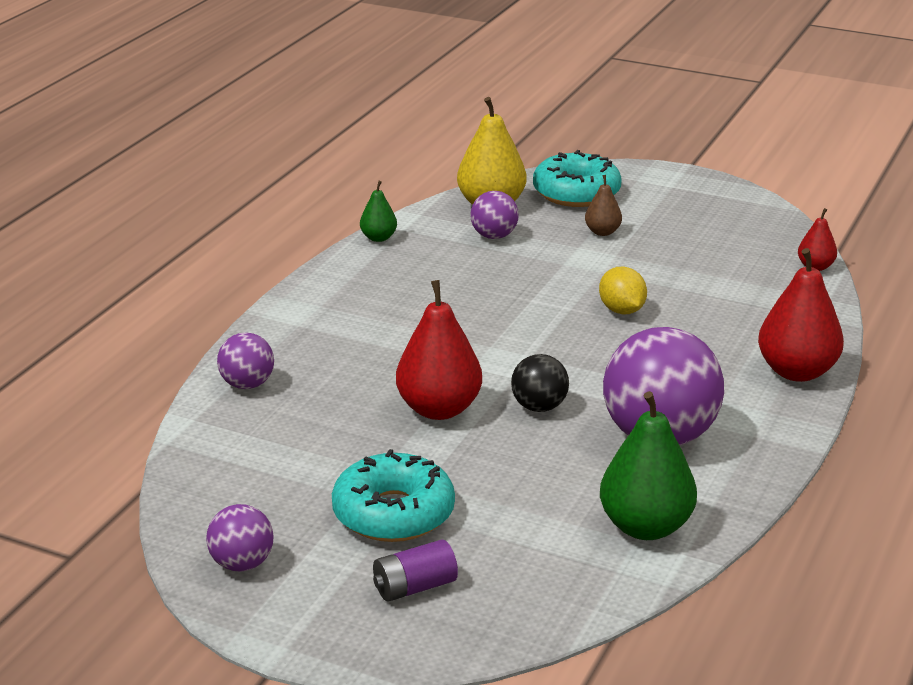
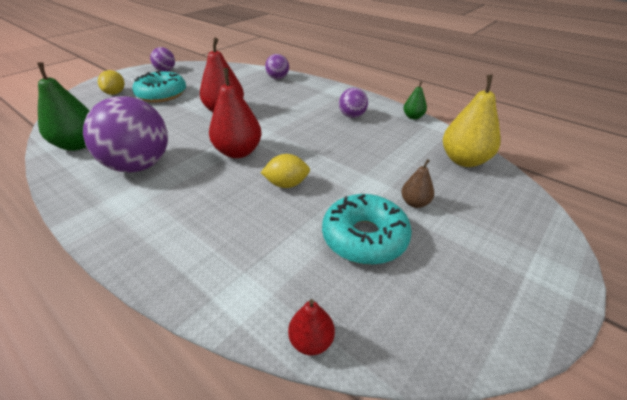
camera: 105 degrees right, 10 degrees up
(414, 587) = (115, 93): purple battery -> yellow lemon
(494, 236) = (412, 153): purple ball -> purple ball (352, 116)
(539, 407) = (203, 135): black ball -> none
(576, 193) = (494, 205): turquoise donut -> turquoise donut (364, 237)
(796, 372) = (146, 248): red pear -> red pear (238, 152)

